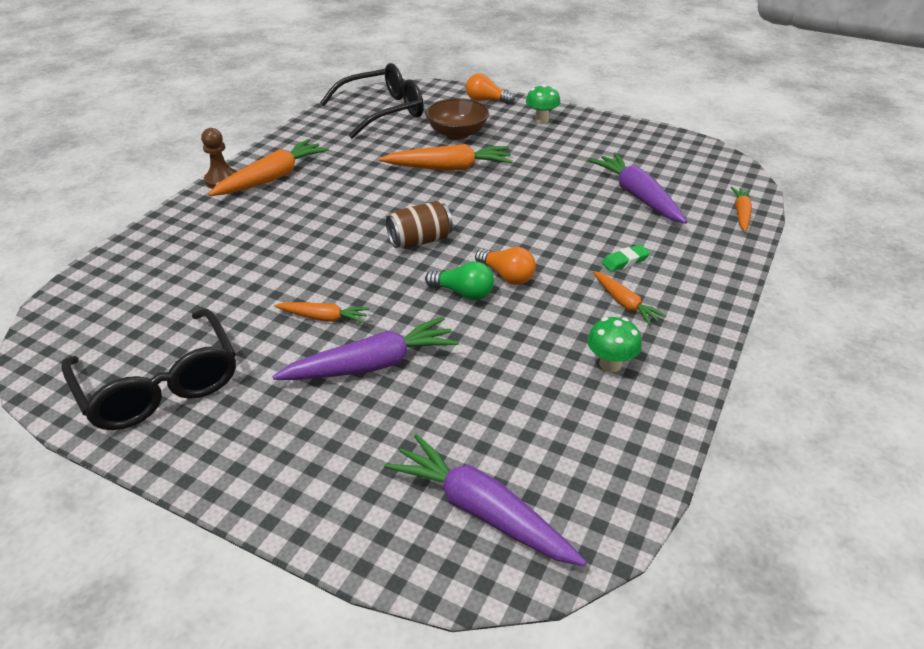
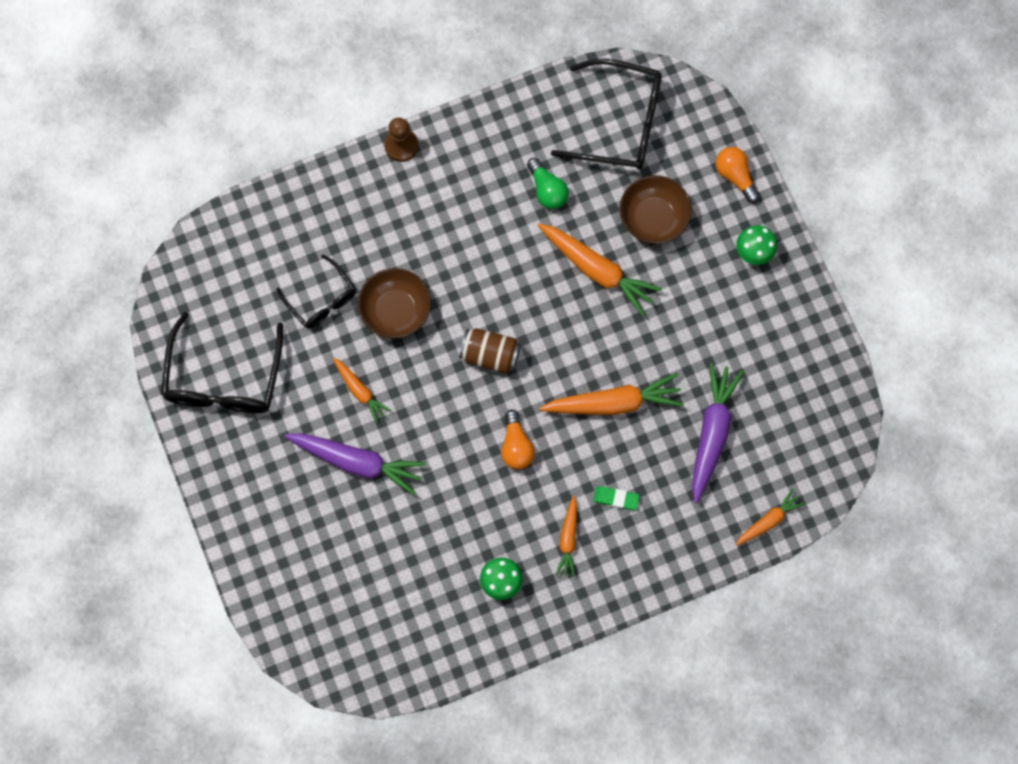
camera: 40 degrees right, 35 degrees up
(226, 283) = (321, 299): none -> black glasses
(272, 178) = (443, 173): orange carrot -> orange carrot (613, 402)
(307, 257) = (395, 310): none -> brown bowl
(463, 293) = (470, 439): green light bulb -> green light bulb (547, 190)
(481, 510) = (330, 620): purple carrot -> none

